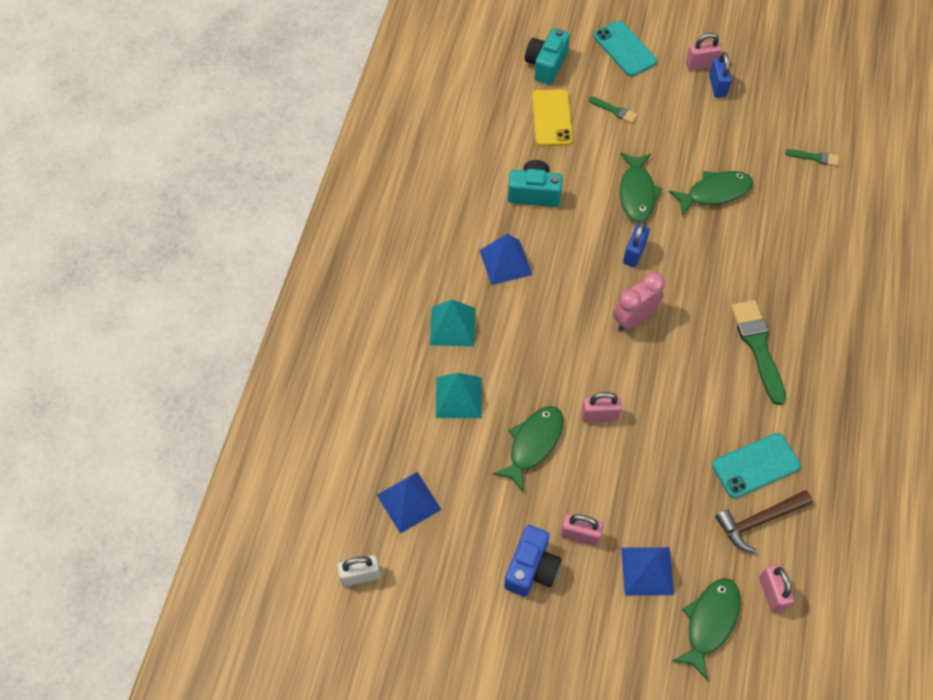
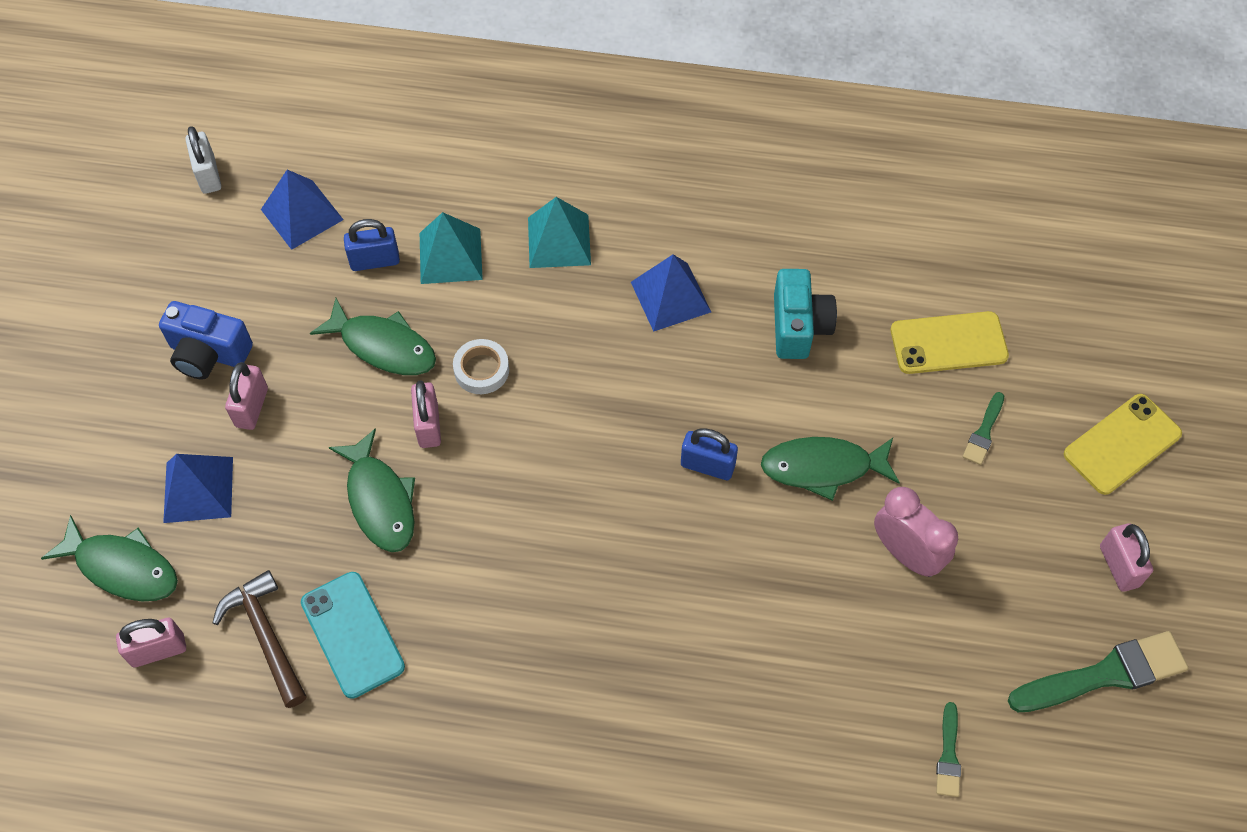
camera: 85 degrees right, 0 degrees up
(546, 65) = (1056, 330): turquoise camera -> none
(556, 380) = (481, 370): none -> white tape
(624, 49) = (1122, 444): turquoise phone -> yellow phone
(634, 319) = (590, 467): pink clock -> pink clock (906, 554)
(715, 192) = (843, 585): green fish -> green fish (380, 500)
(717, 86) = (1075, 592): blue padlock -> blue padlock (375, 261)
(758, 346) = (555, 644): green brush -> green brush (1105, 674)

